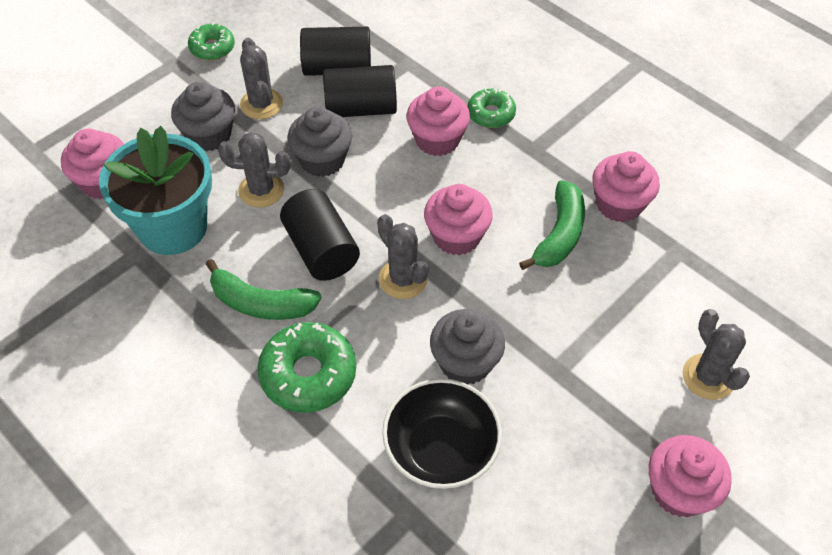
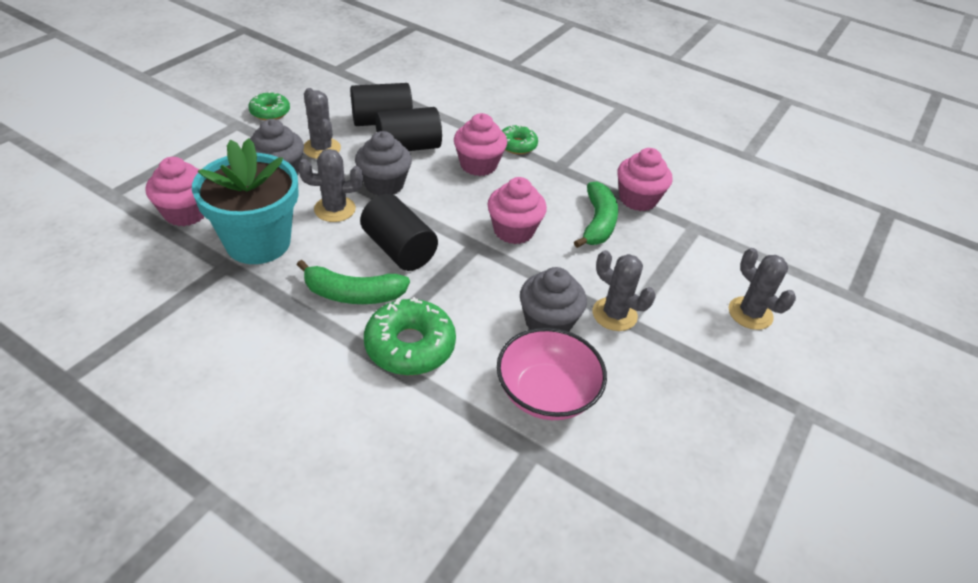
camera: 15 degrees left, 10 degrees down
(403, 279) = (476, 265): grey cactus -> grey cactus (614, 314)
(441, 449) = (546, 393): black bowl -> pink bowl
(679, 491) = (758, 401): pink cupcake -> none

